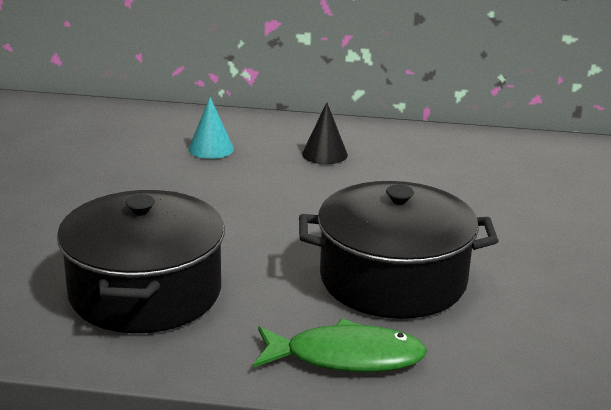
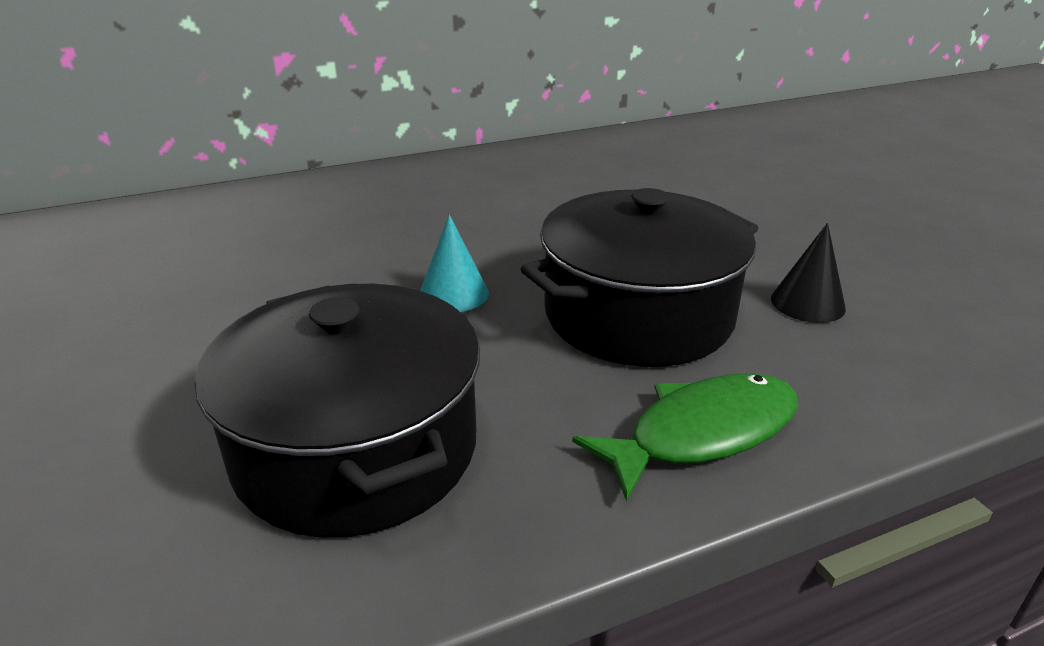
camera: 30 degrees left, 5 degrees up
(211, 149) = (270, 229): turquoise cone -> turquoise cone (453, 294)
(324, 154) = (412, 201): black cone -> black cone (807, 303)

